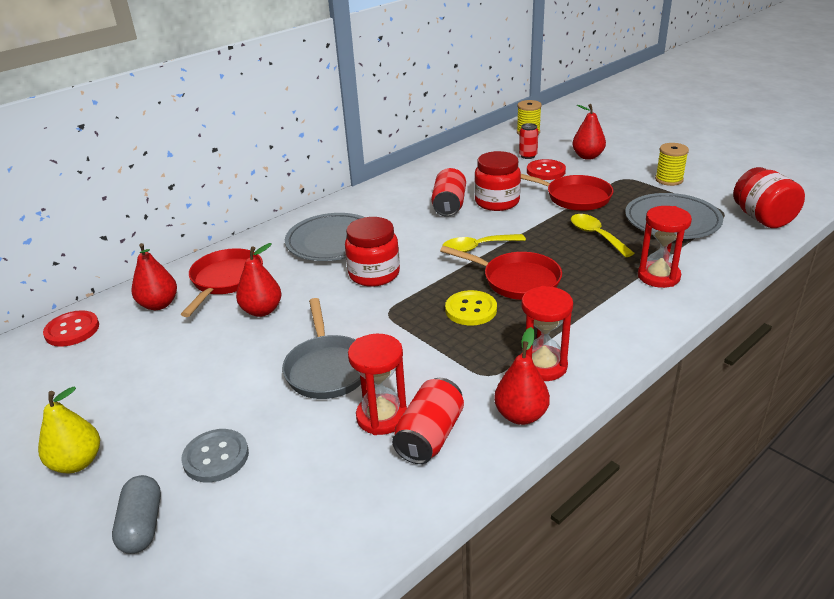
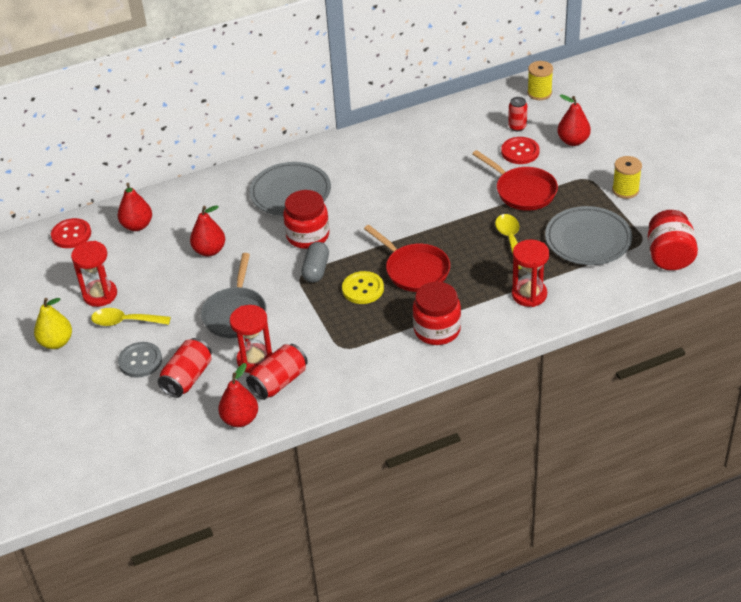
camera: 20 degrees right, 10 degrees up
(142, 525) = (85, 393): grey capsule -> grey capsule (316, 270)
(225, 281) = (192, 214): red pan -> none
(449, 205) = (408, 174): red can -> red can (187, 378)
(477, 248) = (403, 228): yellow spoon -> yellow spoon (125, 321)
(497, 202) = (451, 180): red jar -> red jar (437, 330)
(521, 415) = (346, 383): red pear -> red pear (240, 419)
(543, 366) = (385, 350): red hourglass -> red hourglass (100, 295)

